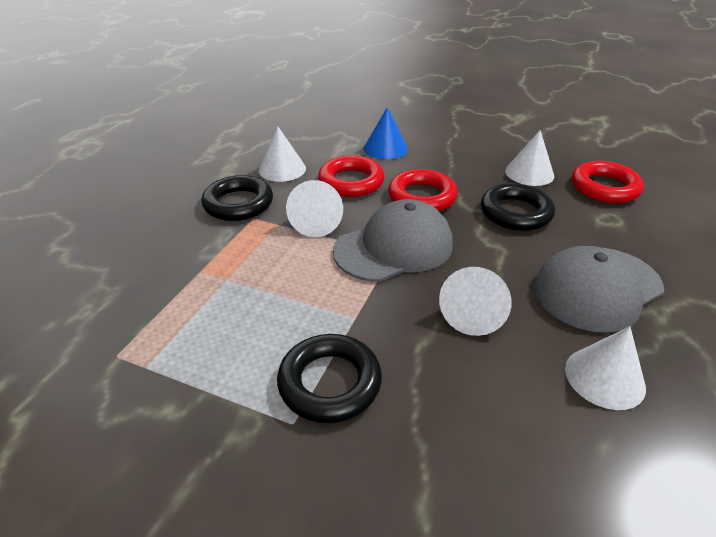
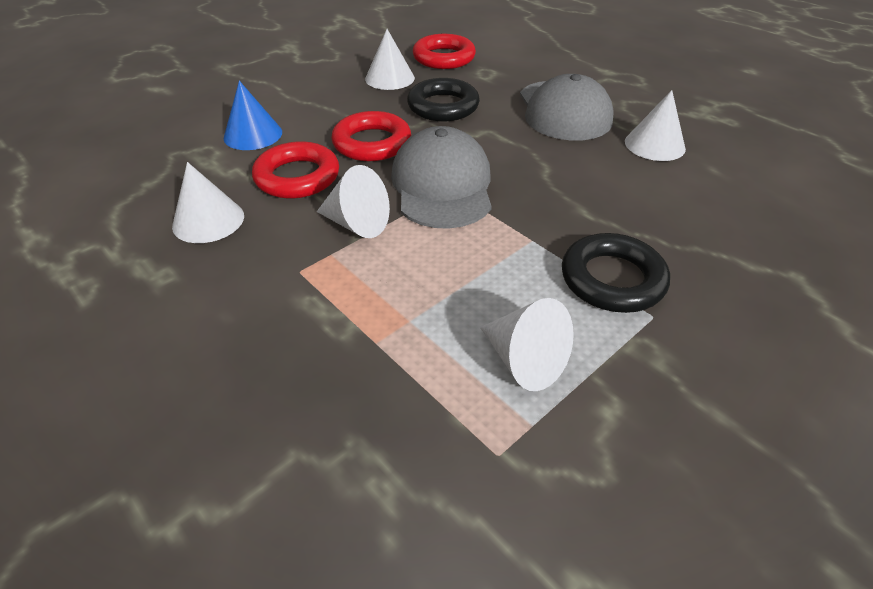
camera: 65 degrees left, 5 degrees up
(238, 204) = (253, 277): black ring -> none
(472, 315) = (563, 175): white cone -> white cone (524, 361)

